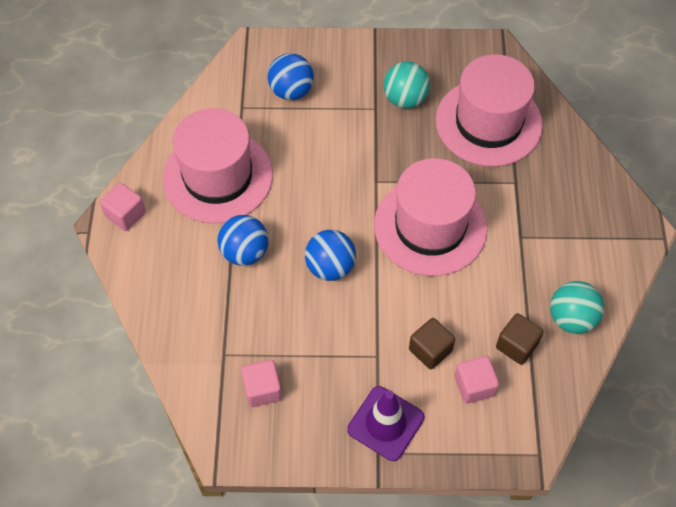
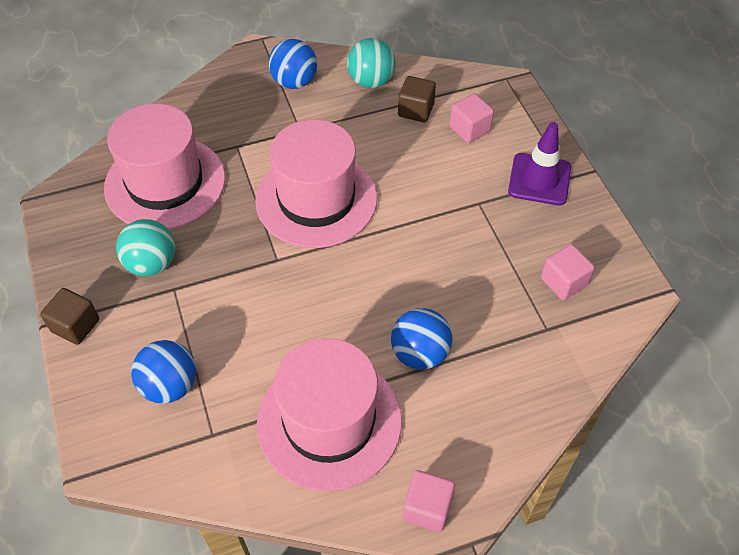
camera: 110 degrees left, 5 degrees down
(330, 267) = (401, 268): blue ball -> blue ball (294, 82)
(430, 350) = (451, 166): brown cube -> brown cube (75, 326)

